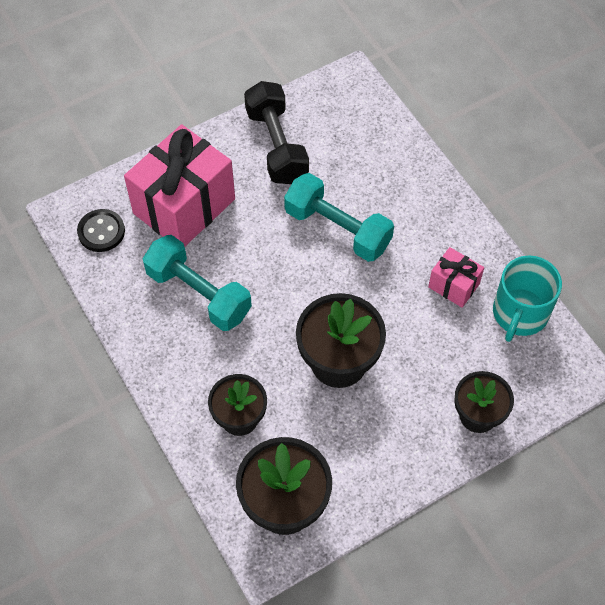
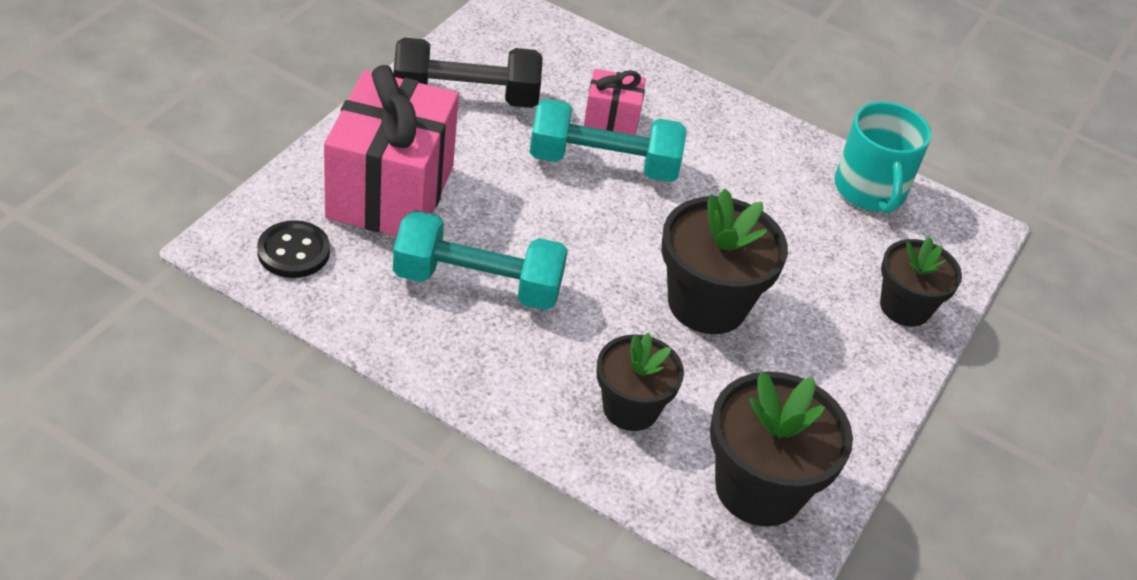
camera: 35 degrees left, 15 degrees down
(276, 145) = (466, 96): black dumbbell -> black dumbbell turned 45 degrees counterclockwise
(453, 285) = (779, 184): pink gift -> pink gift (611, 120)

